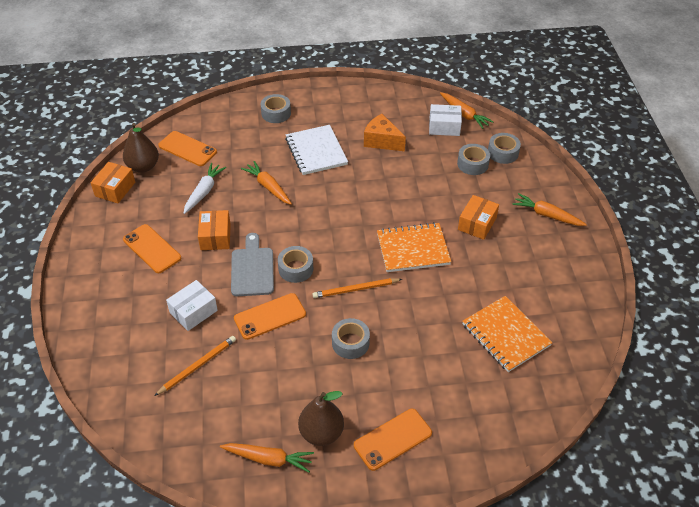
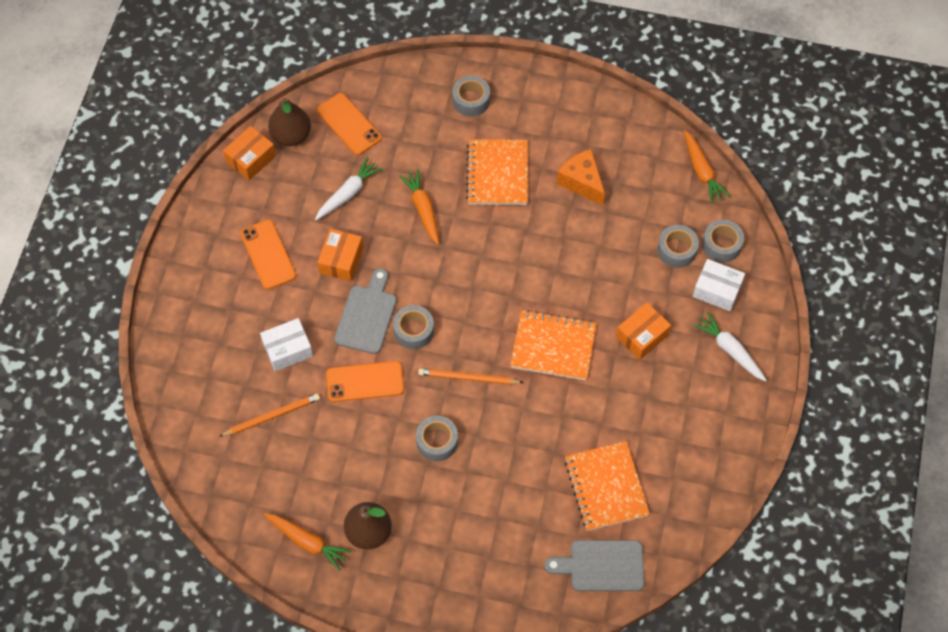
camera: 20 degrees right, 15 degrees up
(316, 151) = (497, 174): white notebook -> orange notebook
(393, 439) = (436, 563): orange phone -> none
(444, 127) = (668, 183): white box -> white box (717, 290)
(534, 395) = (602, 566): none -> grey cutting board
(546, 215) = (730, 350): orange carrot -> white carrot

